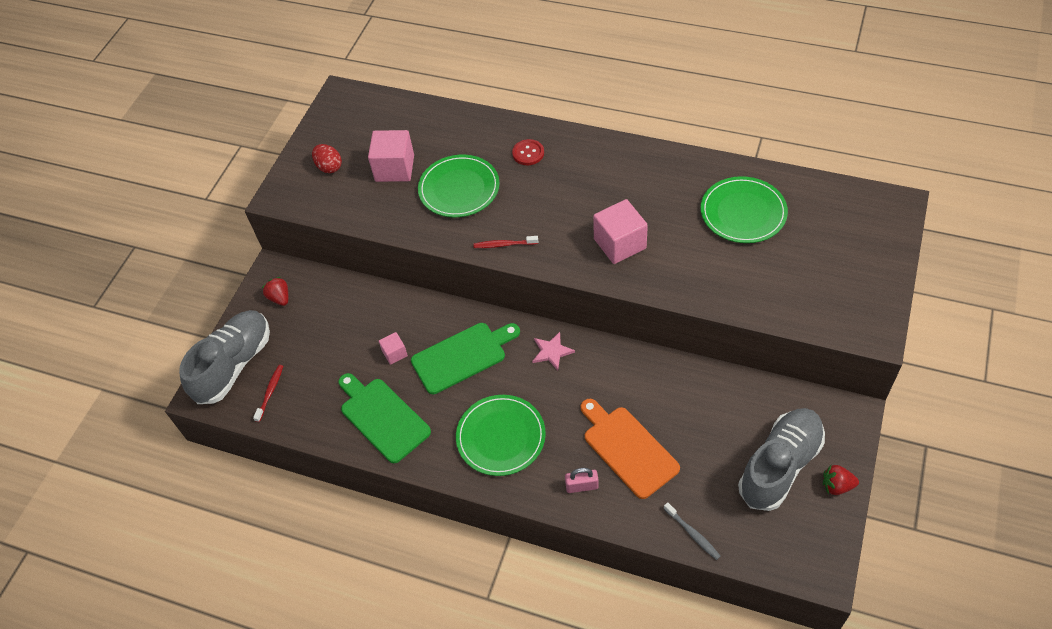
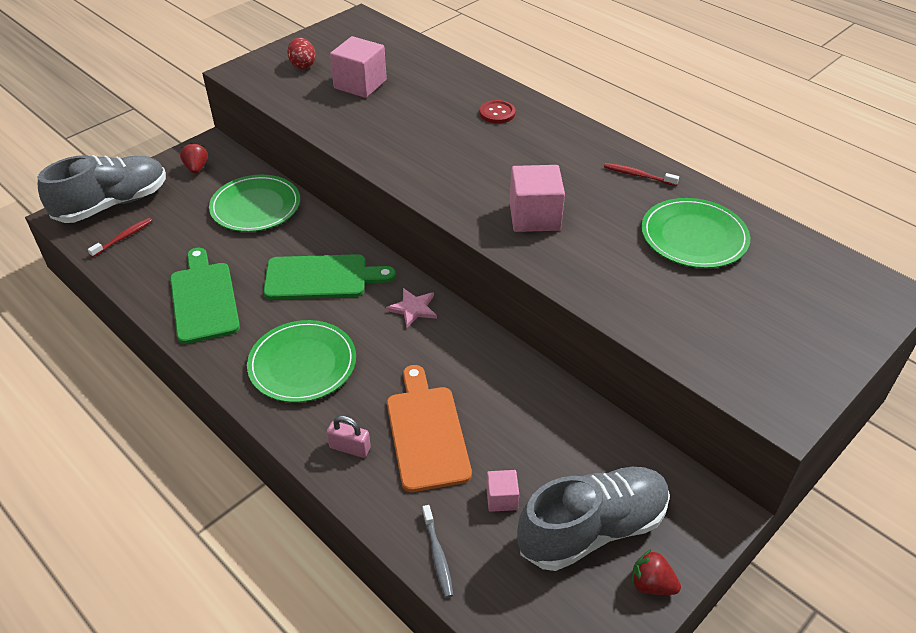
camera: 20 degrees right, 10 degrees down
(395, 353) = (260, 250): pink cube -> pink cube (501, 498)
(459, 188) = (407, 118): green plate -> green plate (255, 206)
(504, 245) = (414, 176): red toothbrush -> red toothbrush (638, 175)

